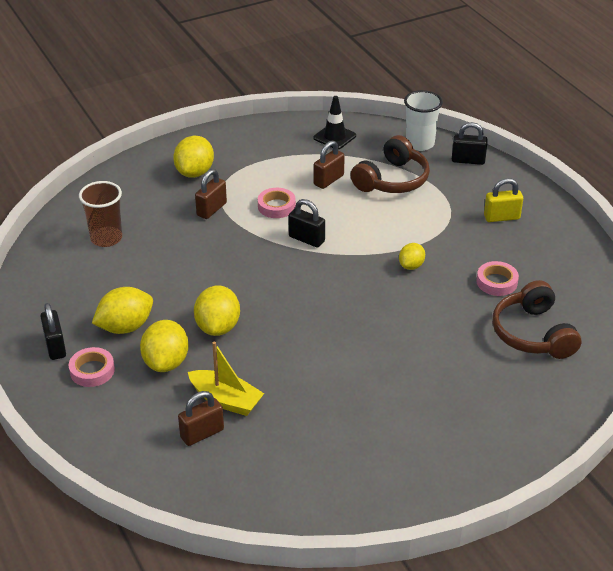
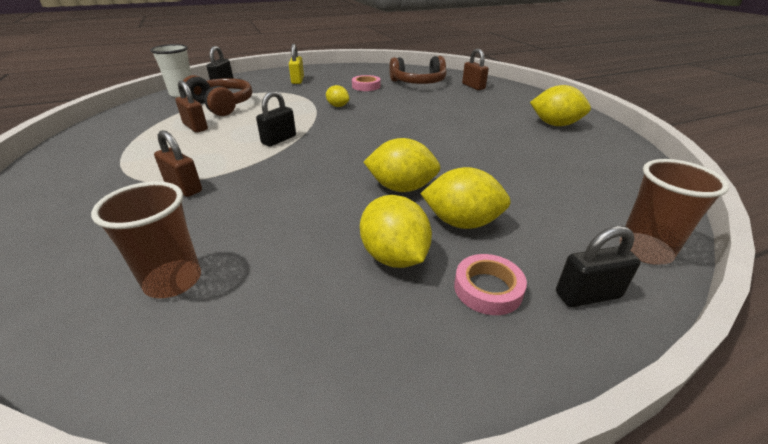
camera: 85 degrees left, 5 degrees down
(55, 346) = (436, 338): black padlock -> black padlock (587, 295)
(129, 464) = (645, 250): none -> brown cup
(195, 172) = (90, 198): yellow lemon -> yellow lemon (555, 124)
(202, 433) = (567, 200): brown padlock -> brown padlock (473, 86)
(226, 400) = (513, 186): yellow boat -> none
(276, 206) = (214, 151): pink tape -> none
(334, 137) = (128, 121): black traffic cone -> none

